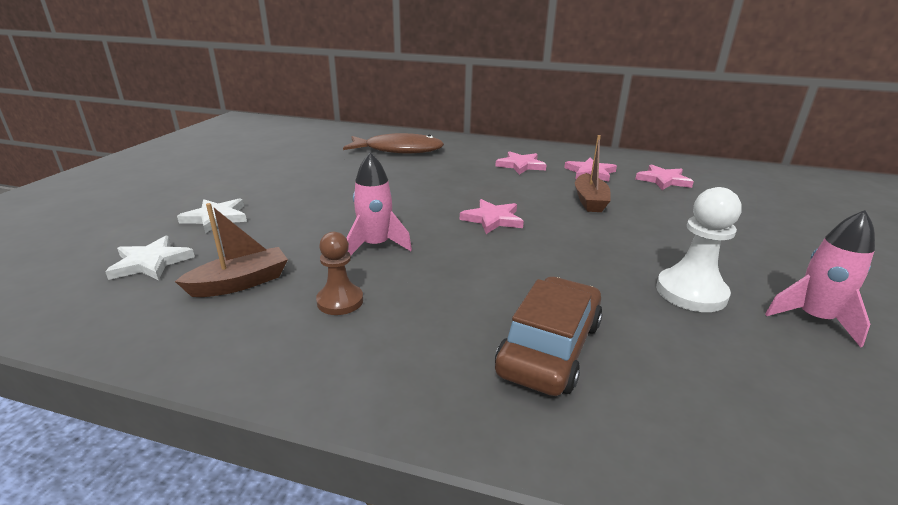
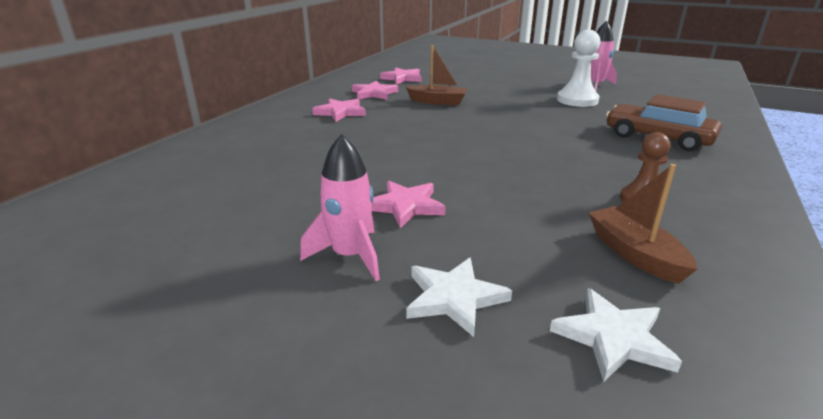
camera: 80 degrees left, 0 degrees up
(376, 246) = (532, 183): pink rocket -> pink rocket (350, 256)
(399, 150) = (235, 163): brown fish -> none
(492, 219) = (472, 134): pink star -> pink star (406, 206)

